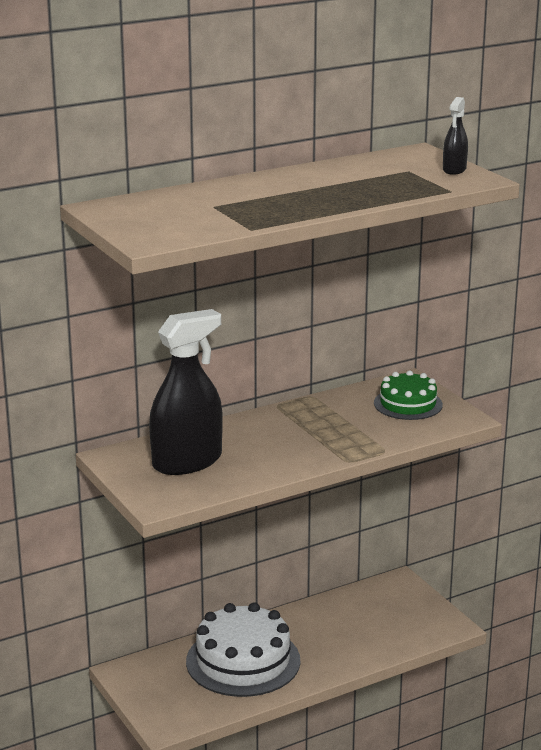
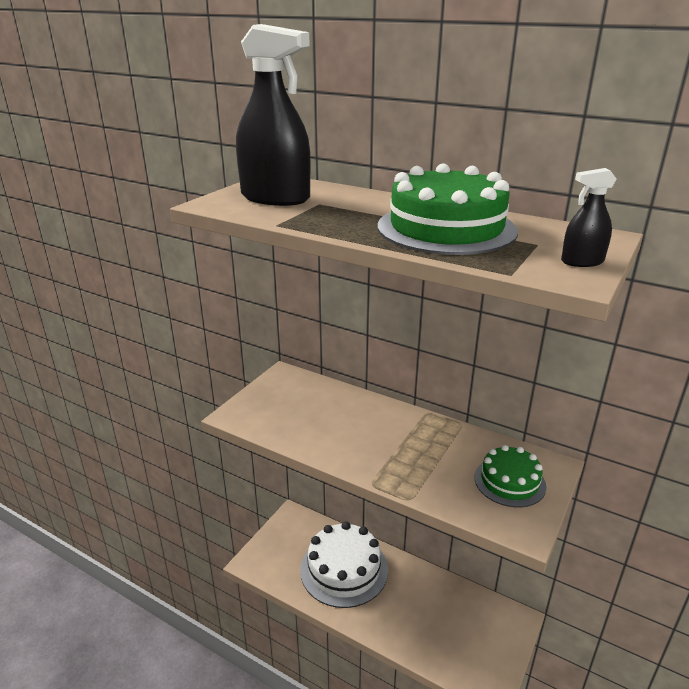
camera: 60 degrees right, 5 degrees up
(187, 462) = (302, 405): black spray bottle -> black spray bottle (275, 198)
(341, 184) = (446, 228): none -> green cake

